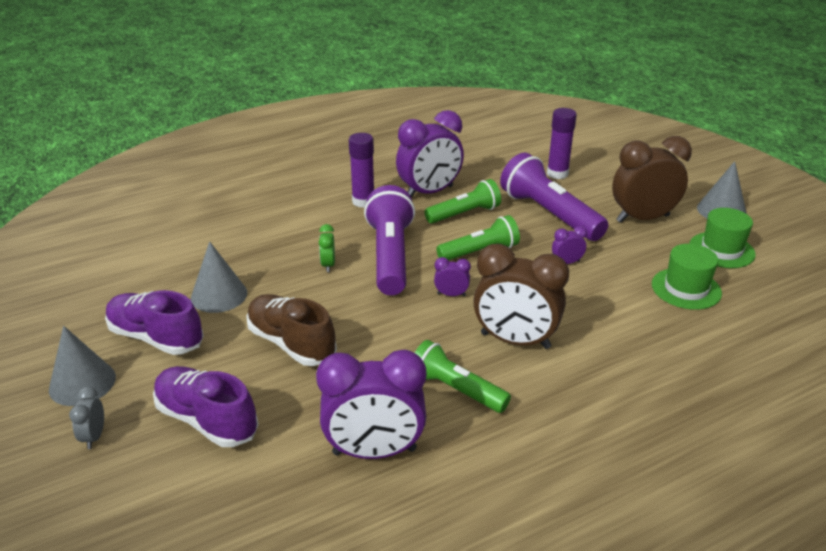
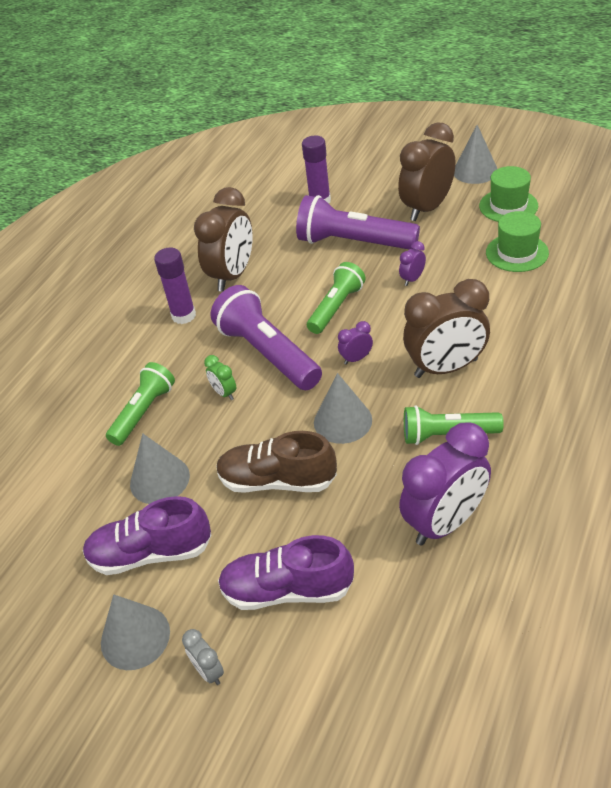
camera: 30 degrees left, 10 degrees up
(387, 331) = (342, 421): none -> grey cone
(429, 192) = (232, 275): purple clock -> brown clock
(464, 214) = (285, 279): green flashlight -> green flashlight (144, 412)

